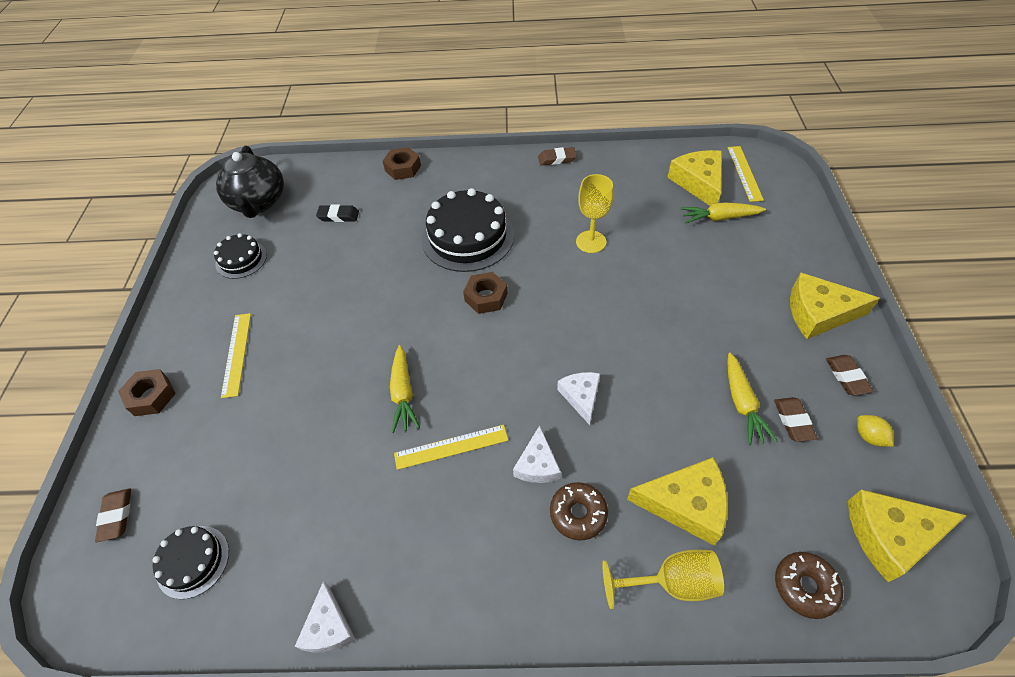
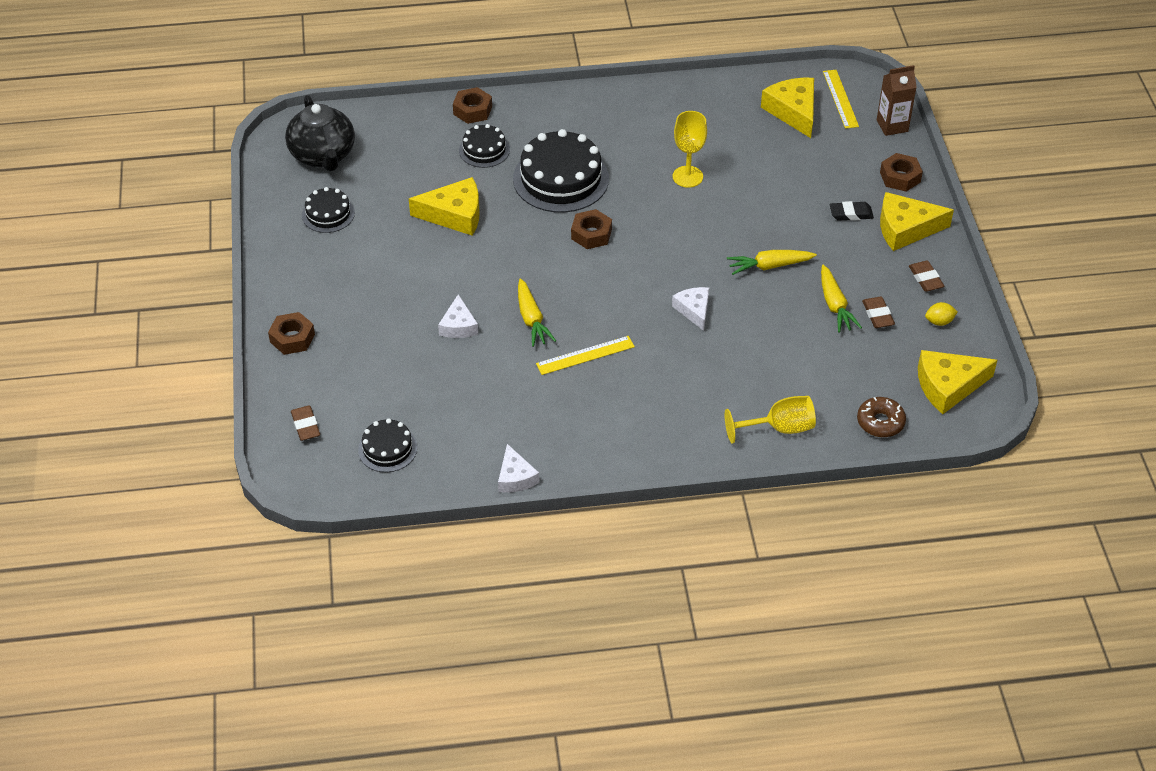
camera: 10 degrees left, 5 degrees down
(237, 354) = (360, 298): yellow ruler -> none
(338, 216) = (417, 165): black eraser -> black eraser (851, 214)
(403, 205) = (484, 150): none -> black cake
(537, 464) = (662, 362): white cheese -> white cheese (458, 325)
(557, 159) = (641, 92): brown eraser -> none
(578, 513) = (701, 392): brown donut -> none
(685, 504) = (788, 379): yellow cheese -> yellow cheese (454, 214)
(719, 218) = (814, 146): yellow carrot -> yellow carrot (769, 266)
(797, 201) = (892, 126): none -> brown carton
(808, 254) = (900, 177): none -> brown nut
(868, 437) = (939, 322): yellow lemon -> yellow lemon turned 60 degrees counterclockwise

